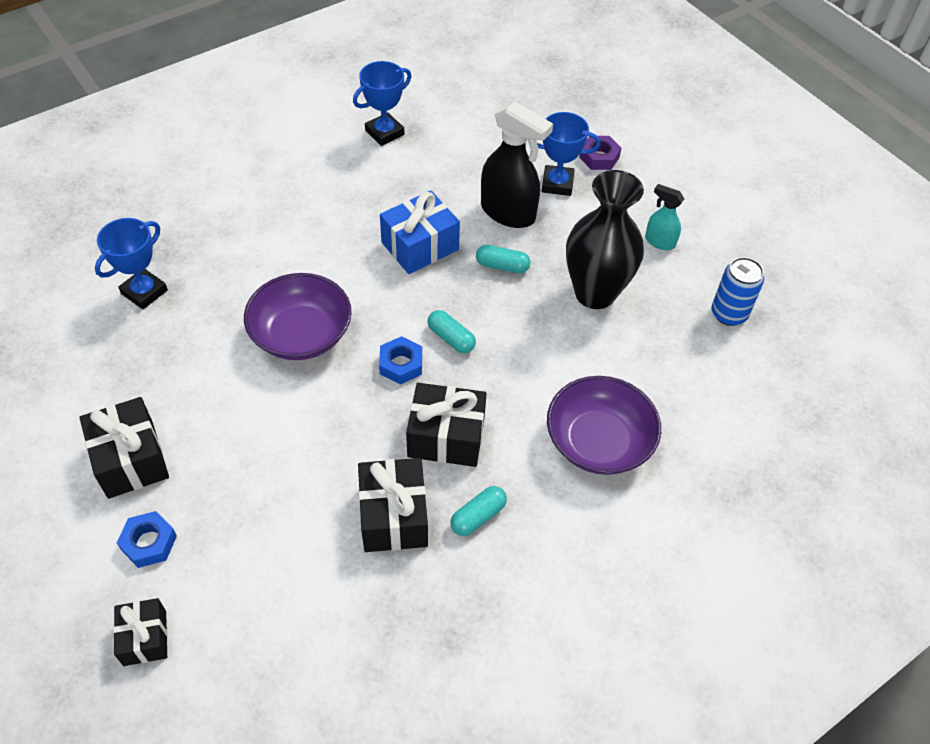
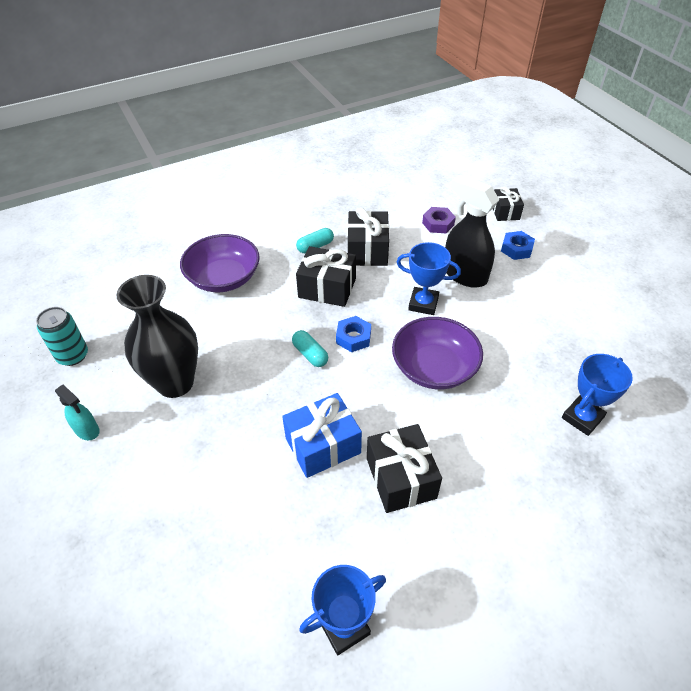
camera: 170 degrees left, 5 degrees down
(130, 459) = (544, 291): black gift -> black gift (401, 478)
(502, 266) = (248, 416): turquoise capsule -> none
(508, 213) = (223, 479): black spray bottle -> black spray bottle (464, 274)
(557, 184) = (155, 515): blue trophy -> blue trophy (423, 304)
(599, 157) = (87, 553): purple nut -> purple nut (438, 224)
(728, 314) = (73, 356): blue can -> turquoise can

